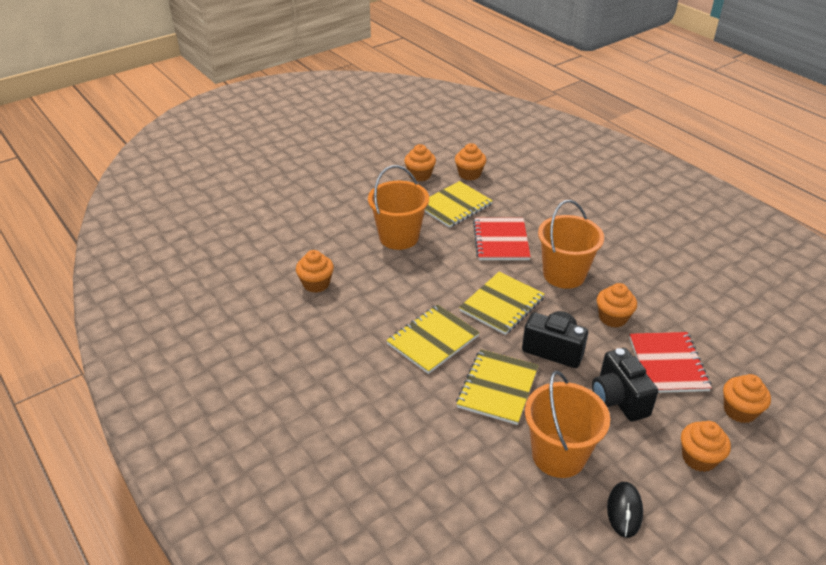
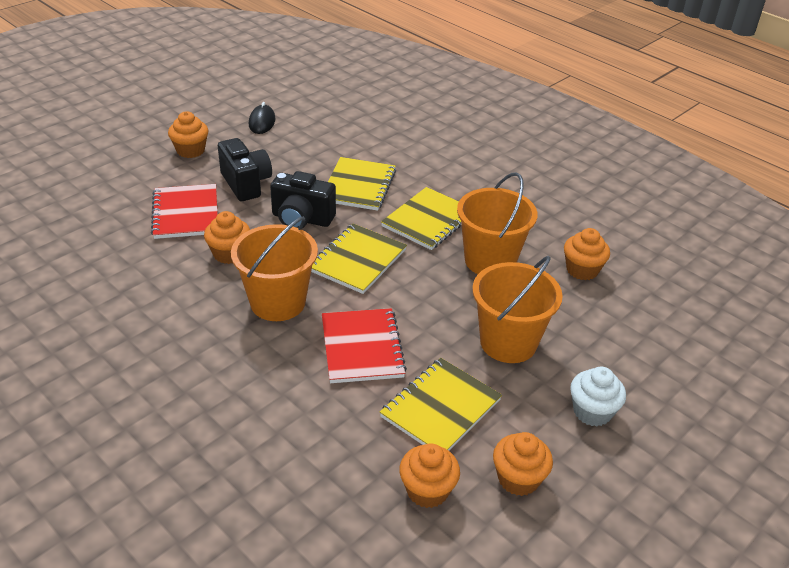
camera: 170 degrees right, 0 degrees up
(363, 198) = (592, 412): none -> white cupcake
(558, 455) = (307, 147): orange bucket -> orange bucket (490, 261)
(739, 411) = (135, 181): orange cupcake -> none

